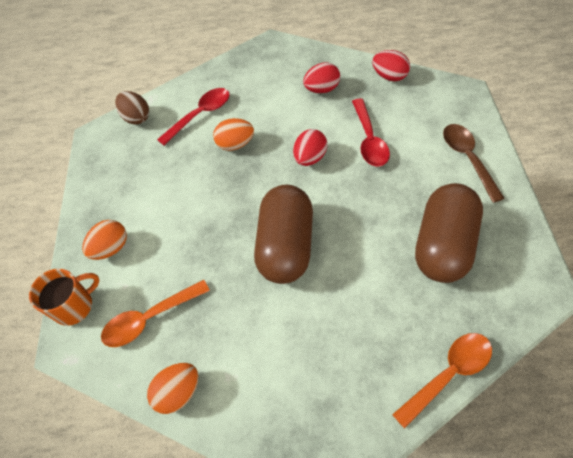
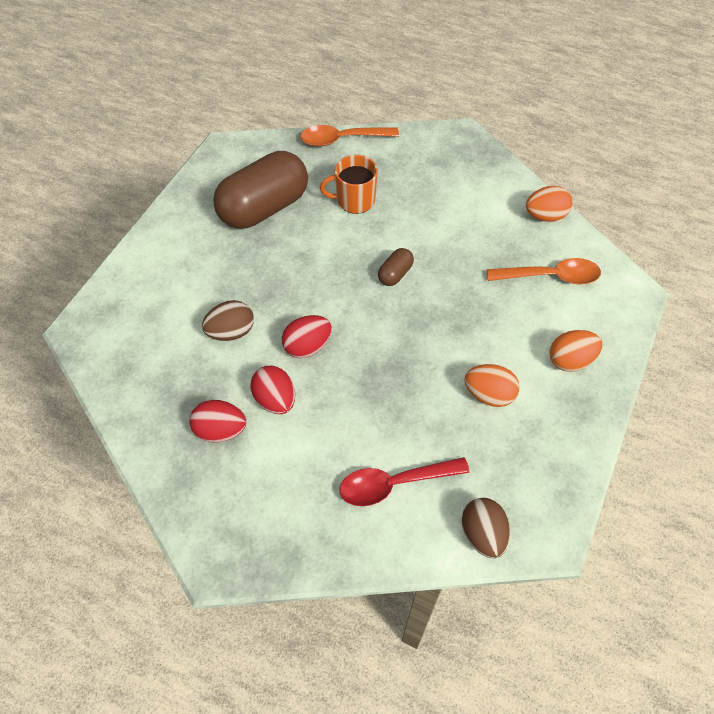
camera: 155 degrees left, 0 degrees up
(74, 306) = (621, 321): orange mug -> orange mug (354, 200)
(235, 144) = (376, 411): orange egg -> orange egg (489, 394)
(286, 246) = (395, 274): brown capsule -> brown capsule, size x0.42
(369, 140) = (231, 332): red spoon -> brown egg
(389, 76) = (130, 399): red egg -> red egg (275, 399)
(467, 159) = (164, 261): brown spoon -> none

